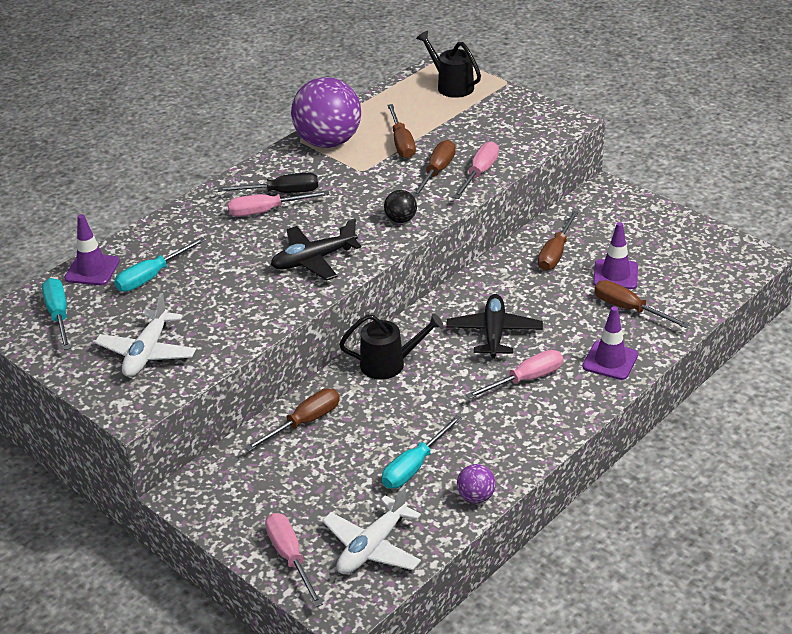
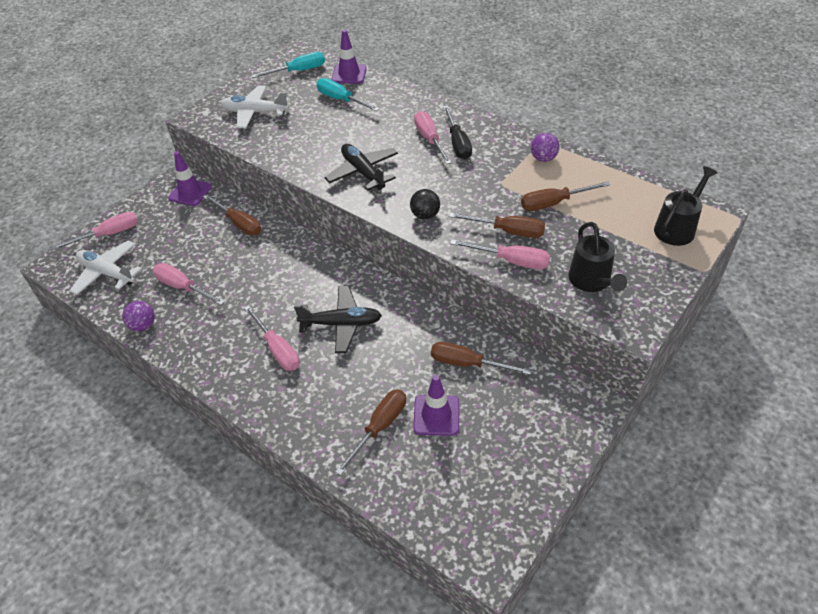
camera: 85 degrees right, 10 degrees up
(328, 142) = (543, 158): purple ball -> purple ball, size x0.44
(389, 364) = (302, 261): black watering can -> black watering can (592, 282)
(414, 466) = (183, 287): turquoise screwdriver -> pink screwdriver
(610, 361) = (300, 412): purple traffic cone -> purple traffic cone (190, 192)

